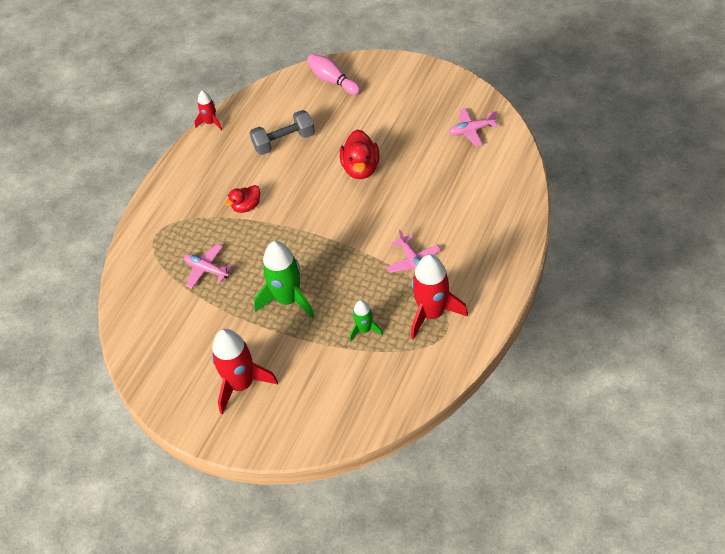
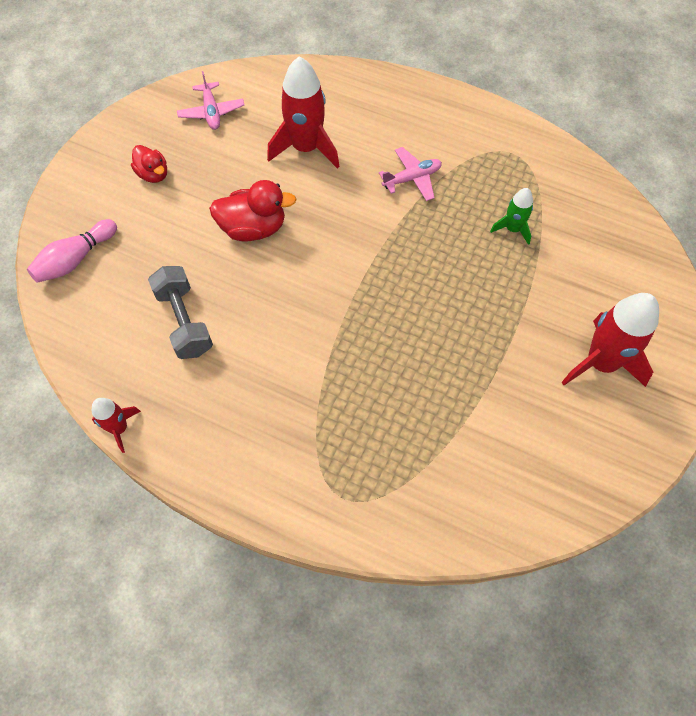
camera: 95 degrees left, 10 degrees up
(206, 269) = (415, 416): pink plane -> none
(246, 206) = (302, 368): red duck -> red duck (153, 174)
(288, 299) = (468, 311): green rocket -> none
(432, 313) = (488, 164): red rocket -> red rocket (306, 148)

